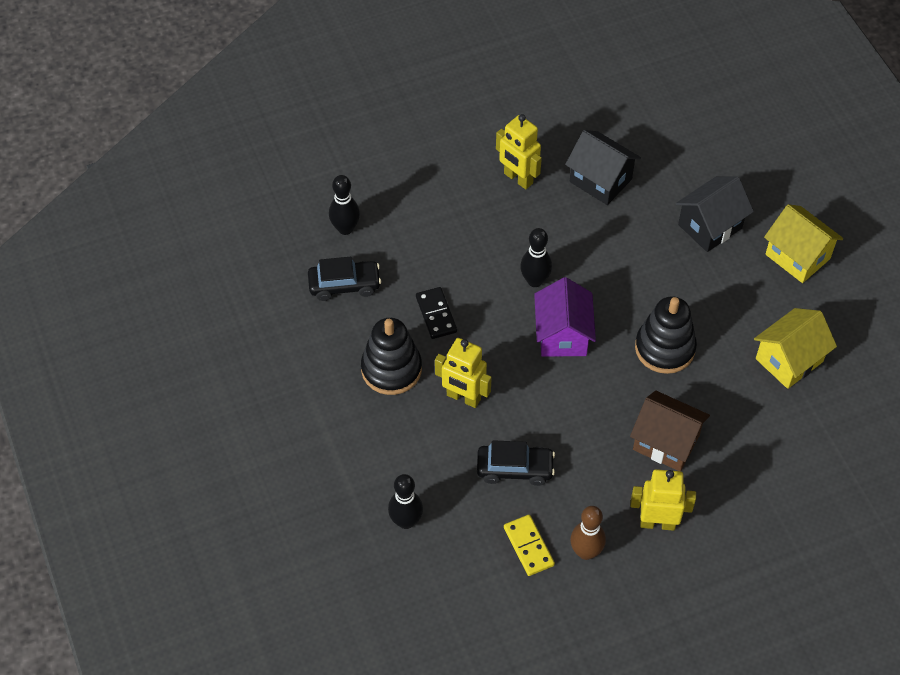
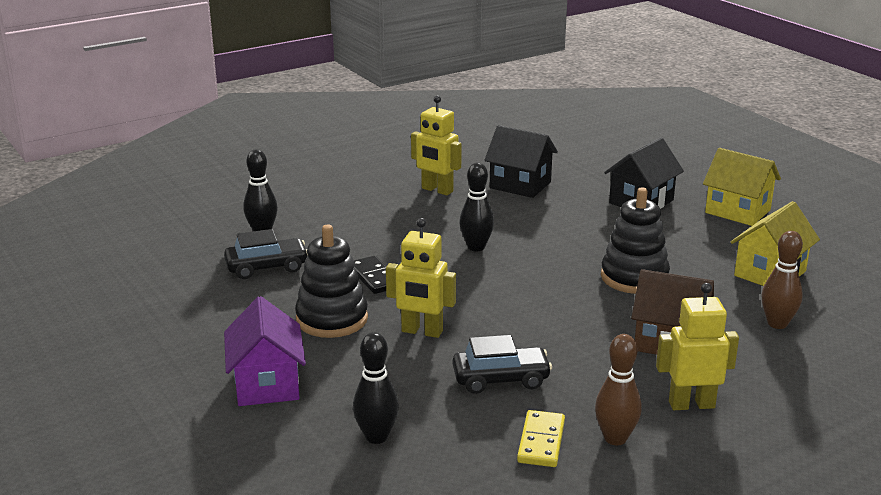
camera: 10 degrees left, 30 degrees down
(528, 546) = (541, 441): yellow domino -> yellow domino turned 45 degrees clockwise
(562, 335) = (519, 279): purple house -> purple house (267, 384)
(766, 432) = (777, 324): none -> brown bowling pin

